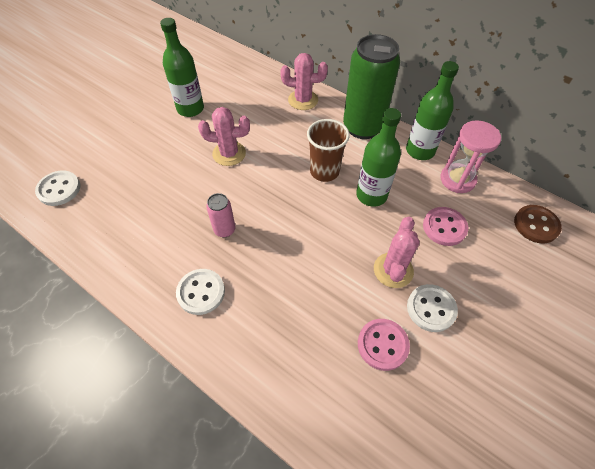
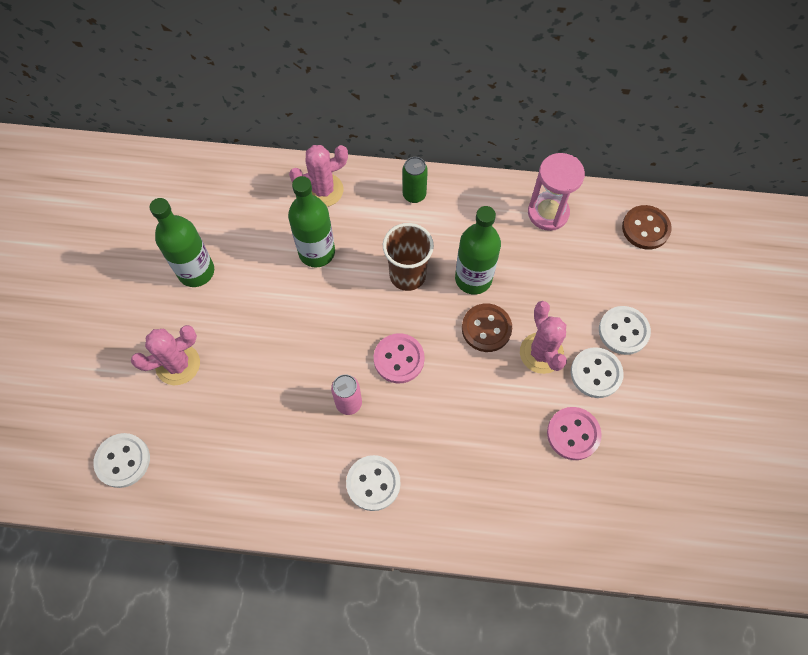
camera: 30 degrees left, 10 degrees up
(229, 153) = (287, 308): pink cactus -> pink cactus (178, 364)
(359, 232) = (486, 328): none -> brown button
(363, 127) = (414, 195): green can -> green can, size x0.45
(420, 151) = (492, 195): green bottle -> green bottle (317, 252)
(444, 227) = (563, 278): pink button -> pink button (399, 359)
(474, 289) = (623, 331): none -> white button

